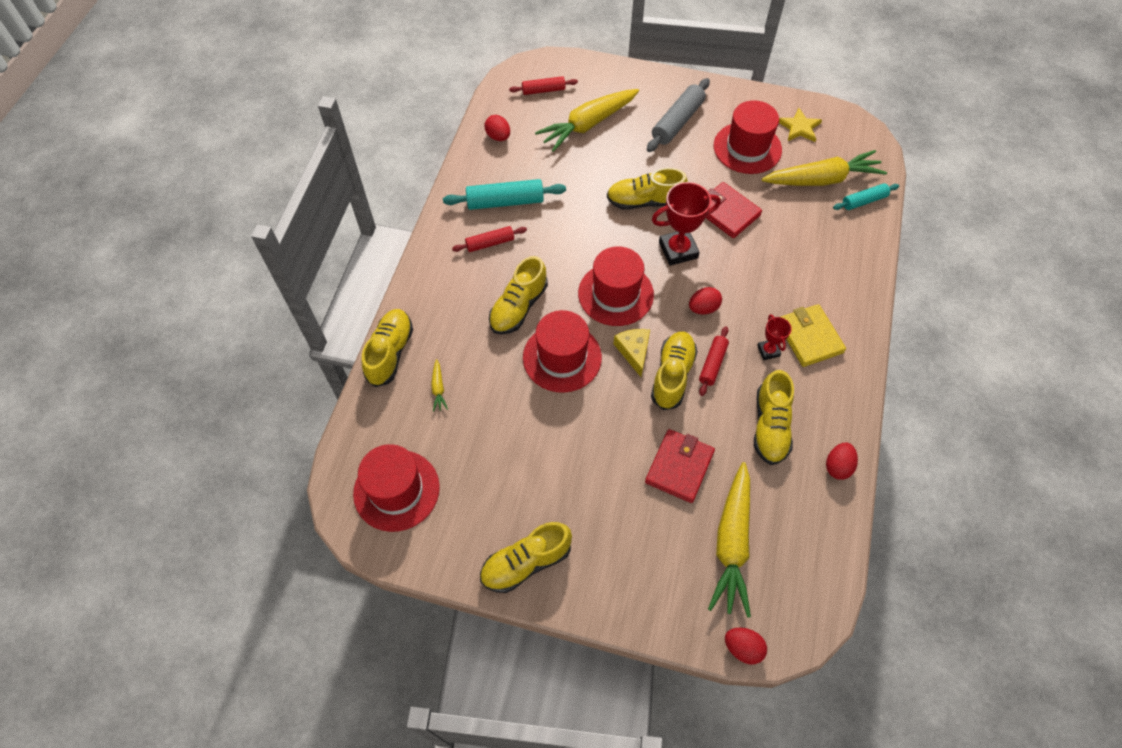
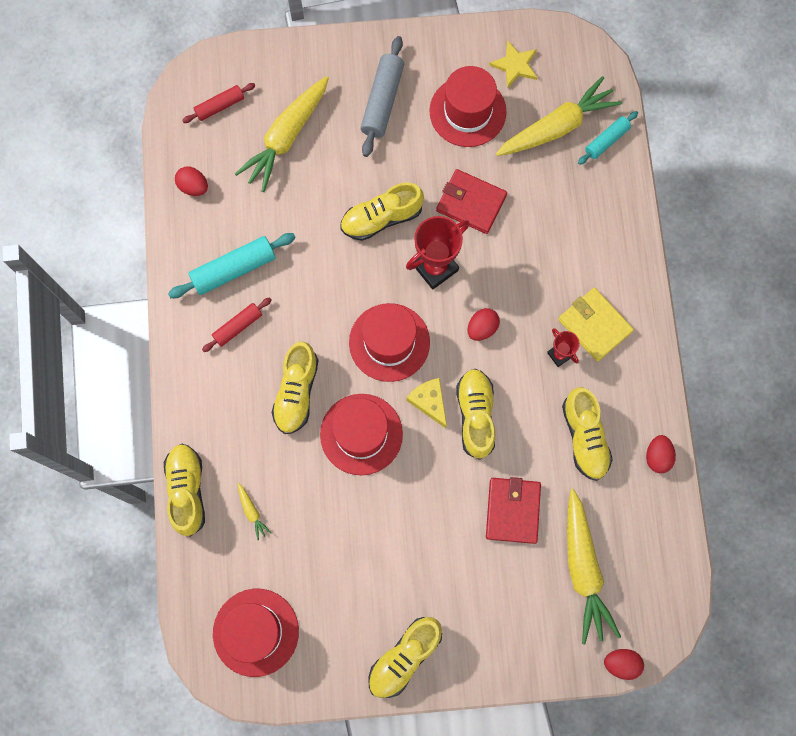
camera: 20 degrees left, 15 degrees up
(712, 364) = (510, 389): red rolling pin -> none

